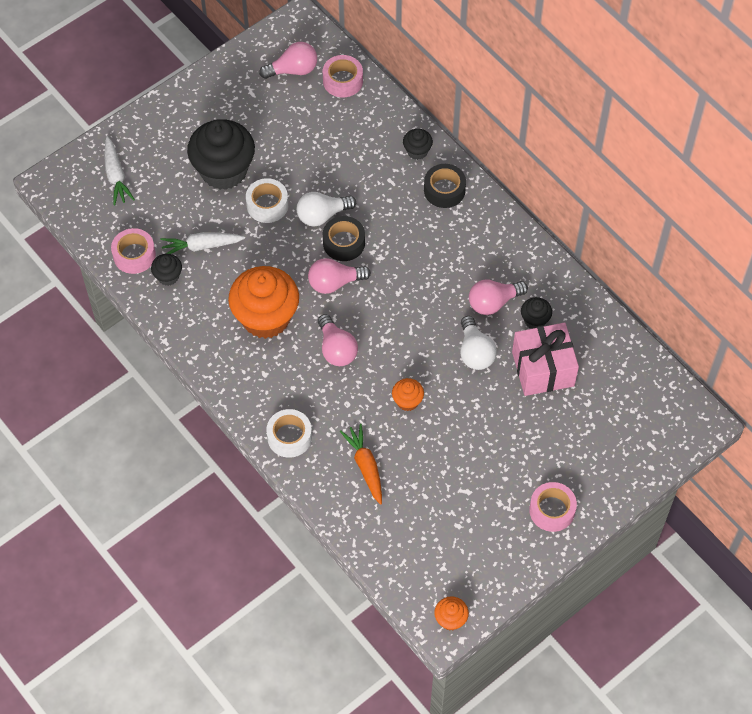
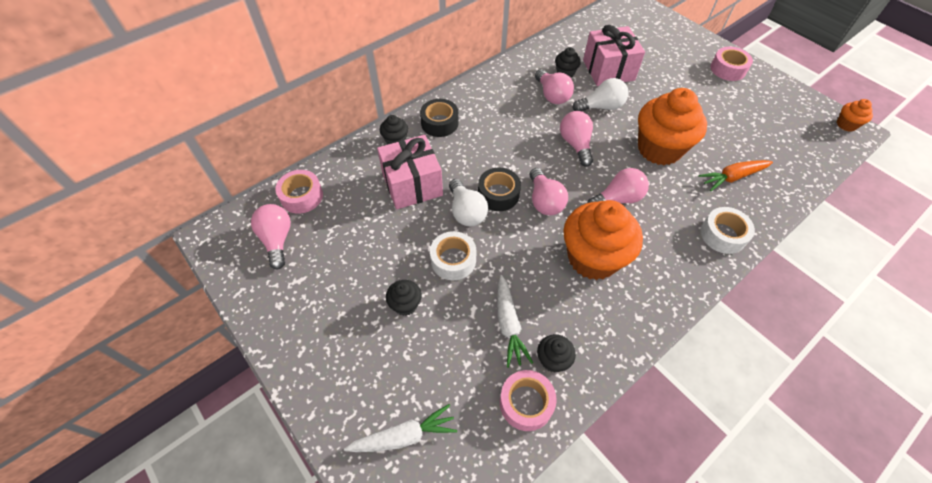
camera: 90 degrees left, 5 degrees down
(224, 171) = (405, 305): black cupcake -> black cupcake, size x0.45
(356, 169) = (412, 185): none -> pink gift
(407, 401) = (659, 149): orange cupcake -> orange cupcake, size x2.23
(413, 319) = (575, 144): none -> pink light bulb

